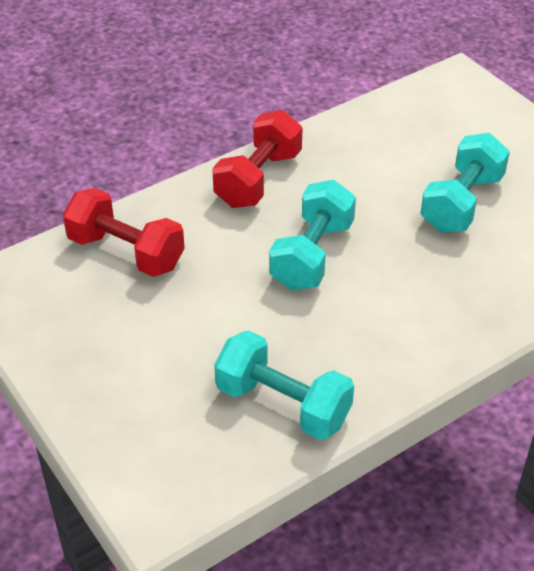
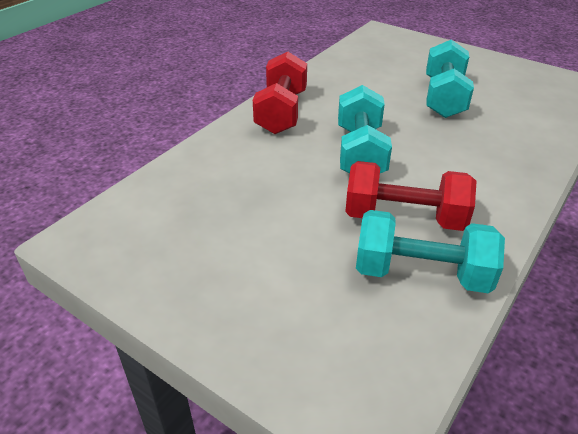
camera: 20 degrees left, 5 degrees down
(126, 252) = (199, 185): red dumbbell -> red dumbbell (404, 217)

